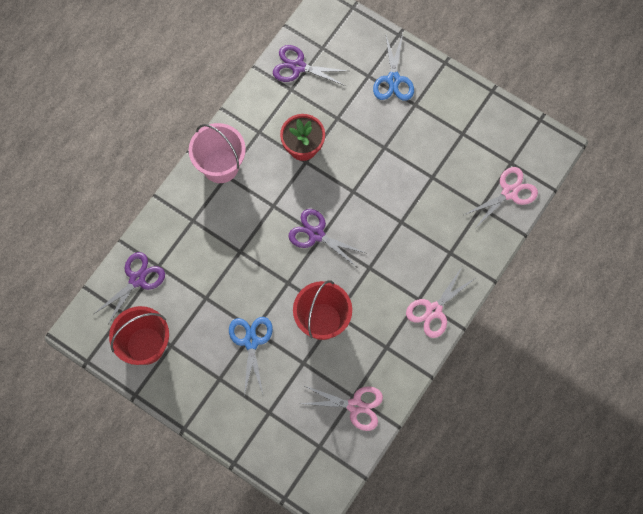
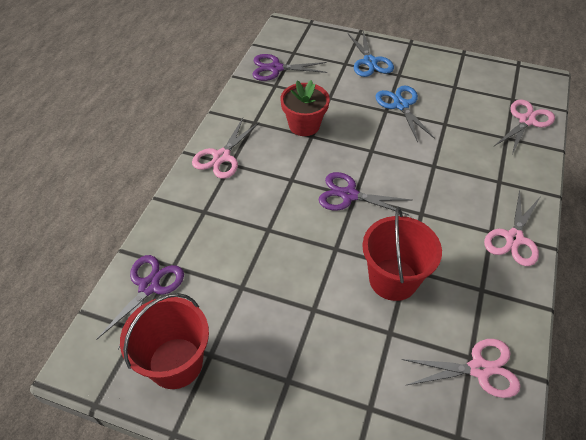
camera: 15 degrees left, 20 degrees down
(220, 166) = (222, 157): pink bucket -> pink scissors
(251, 342) = (314, 324): blue scissors -> blue scissors (401, 105)

